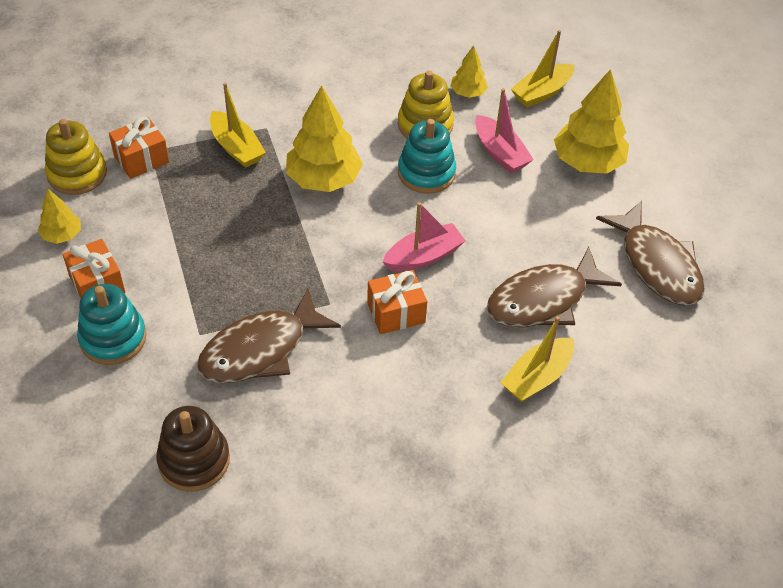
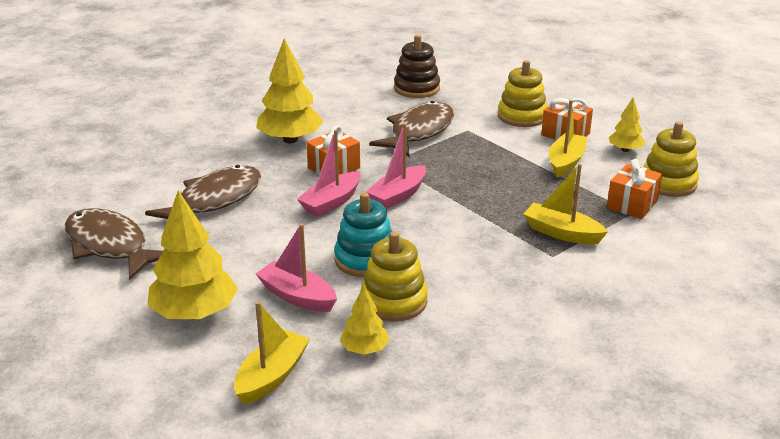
camera: 160 degrees right, 20 degrees down
(113, 338) = (522, 116): turquoise stacking toy -> yellow stacking toy
(323, 179) = (459, 231): yellow tree -> yellow tree (290, 140)
(351, 244) = (398, 195): none -> pink boat
(537, 377) = (207, 161): yellow boat -> yellow boat (566, 162)

